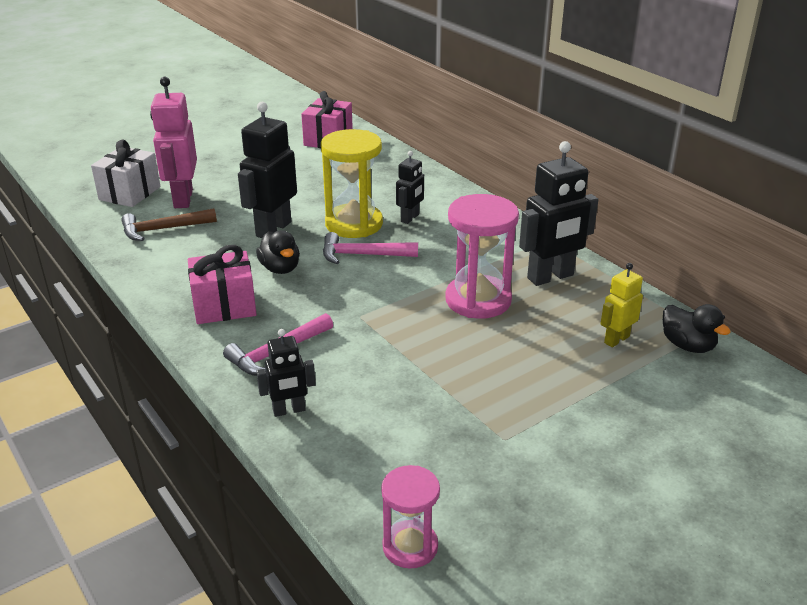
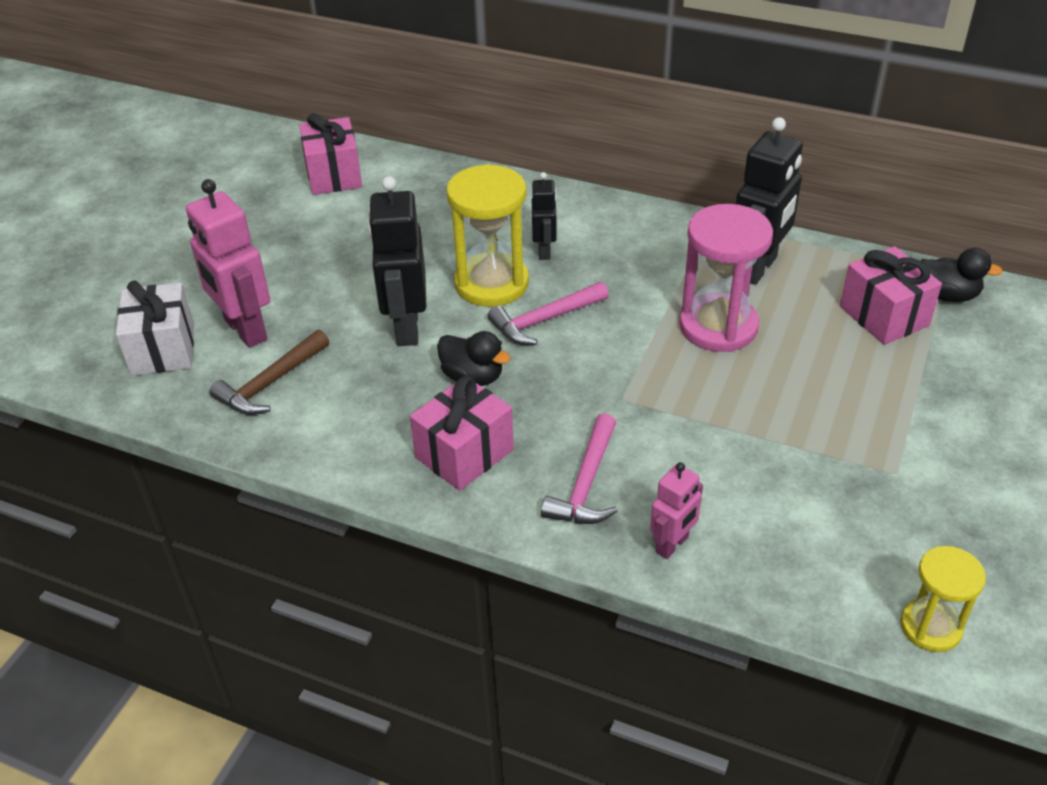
camera: 30 degrees left, 10 degrees up
(289, 410) = (672, 545): black robot -> pink robot
(410, 546) = (930, 627): pink hourglass -> yellow hourglass
(616, 339) = (884, 316): yellow robot -> pink gift

